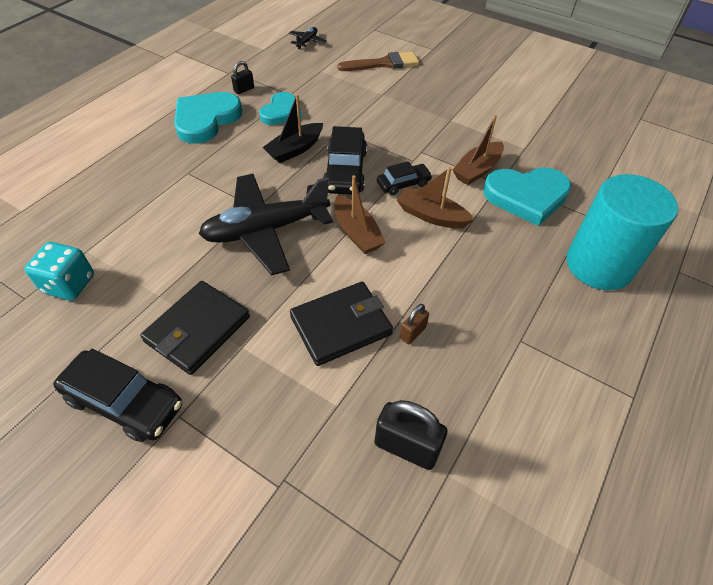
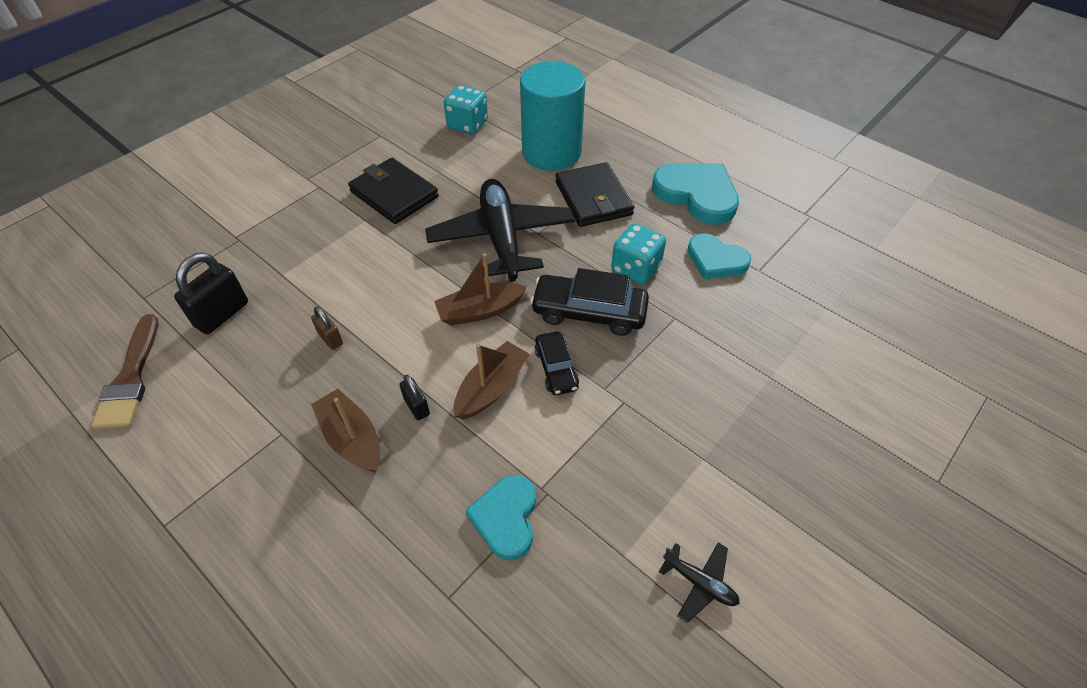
camera: 100 degrees right, 0 degrees up
(124, 402) = (343, 160): black car -> none
(244, 89) = (765, 227): black padlock -> black padlock (416, 407)
(295, 149) = (635, 268): black boat -> turquoise dice
(307, 41) = (913, 298): black plane -> black plane (700, 583)
(341, 325) = (361, 285): black wallet -> black wallet (593, 198)
(383, 64) = (864, 391): brown brush -> brown brush (131, 378)
(477, 170) = (574, 465): brown boat -> brown boat (352, 439)
(526, 196) = (506, 518): turquoise heart -> turquoise heart, size x0.64
(599, 265) = (351, 570): turquoise cylinder -> turquoise cylinder (551, 152)

